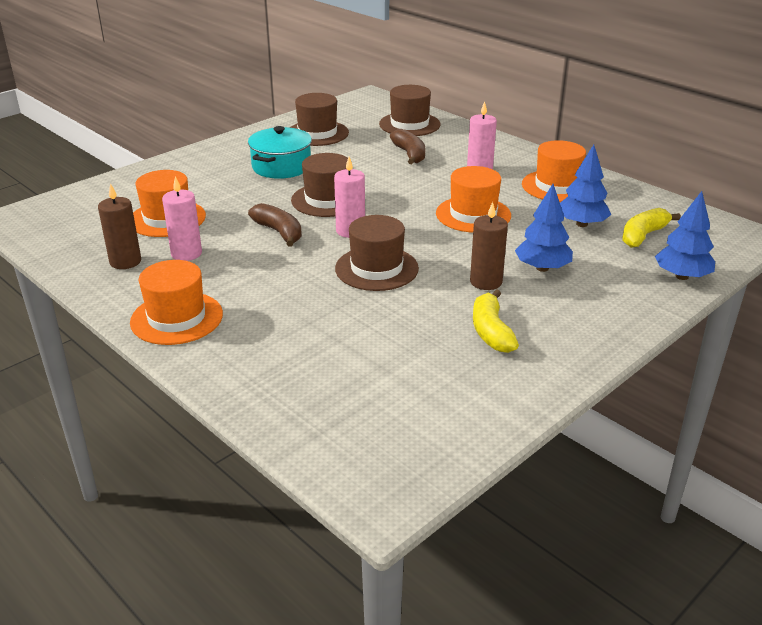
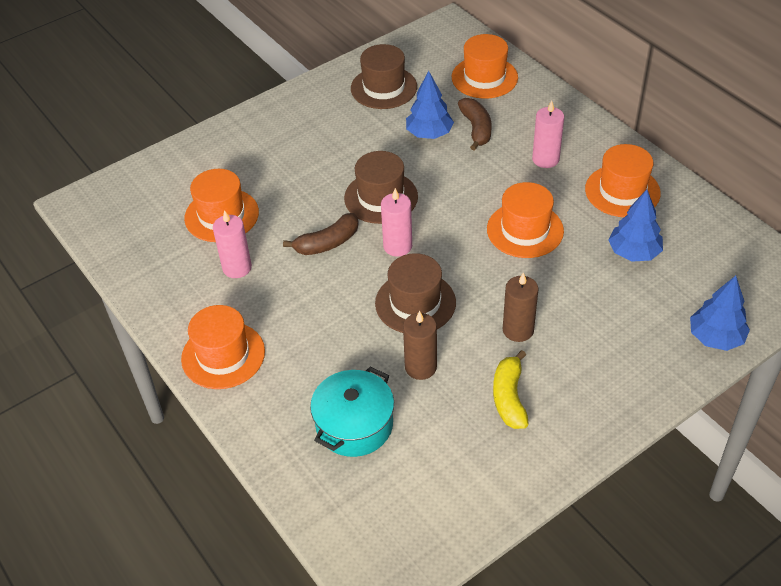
camera: 10 degrees right, 15 degrees up
(125, 261) = (180, 275): brown candle -> brown candle (420, 367)
(279, 232) = (327, 243): brown banana -> brown banana turned 90 degrees clockwise
(281, 167) = (340, 141): turquoise pot -> turquoise pot (354, 425)
(409, 124) = (484, 77): brown hat -> orange hat
(542, 268) = (578, 315): blue tree -> blue tree (429, 134)
(643, 235) = (693, 275): yellow banana -> none

